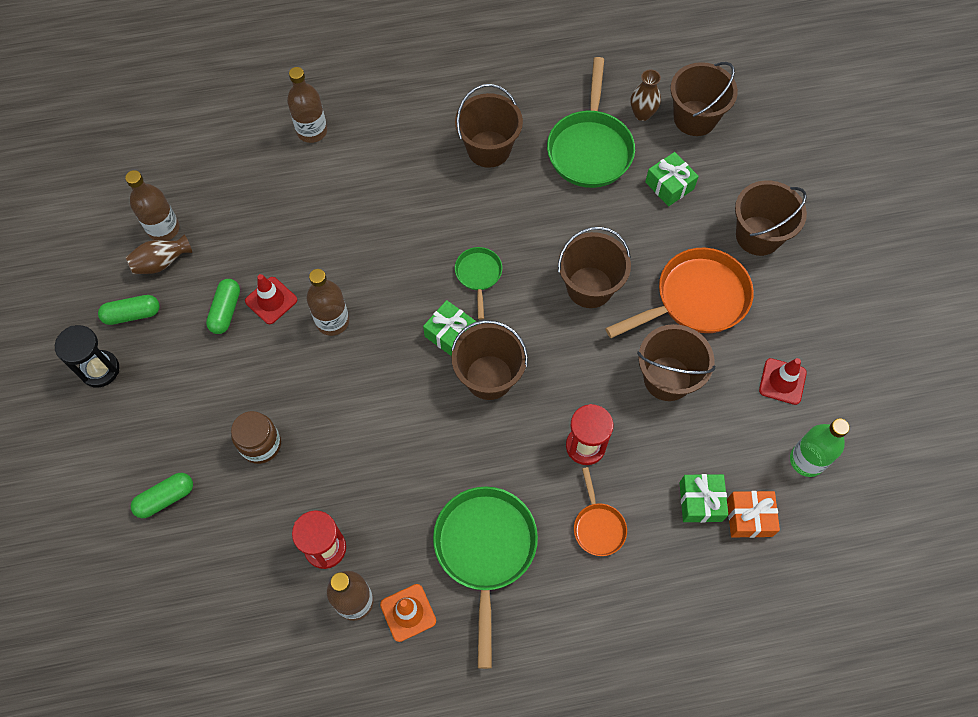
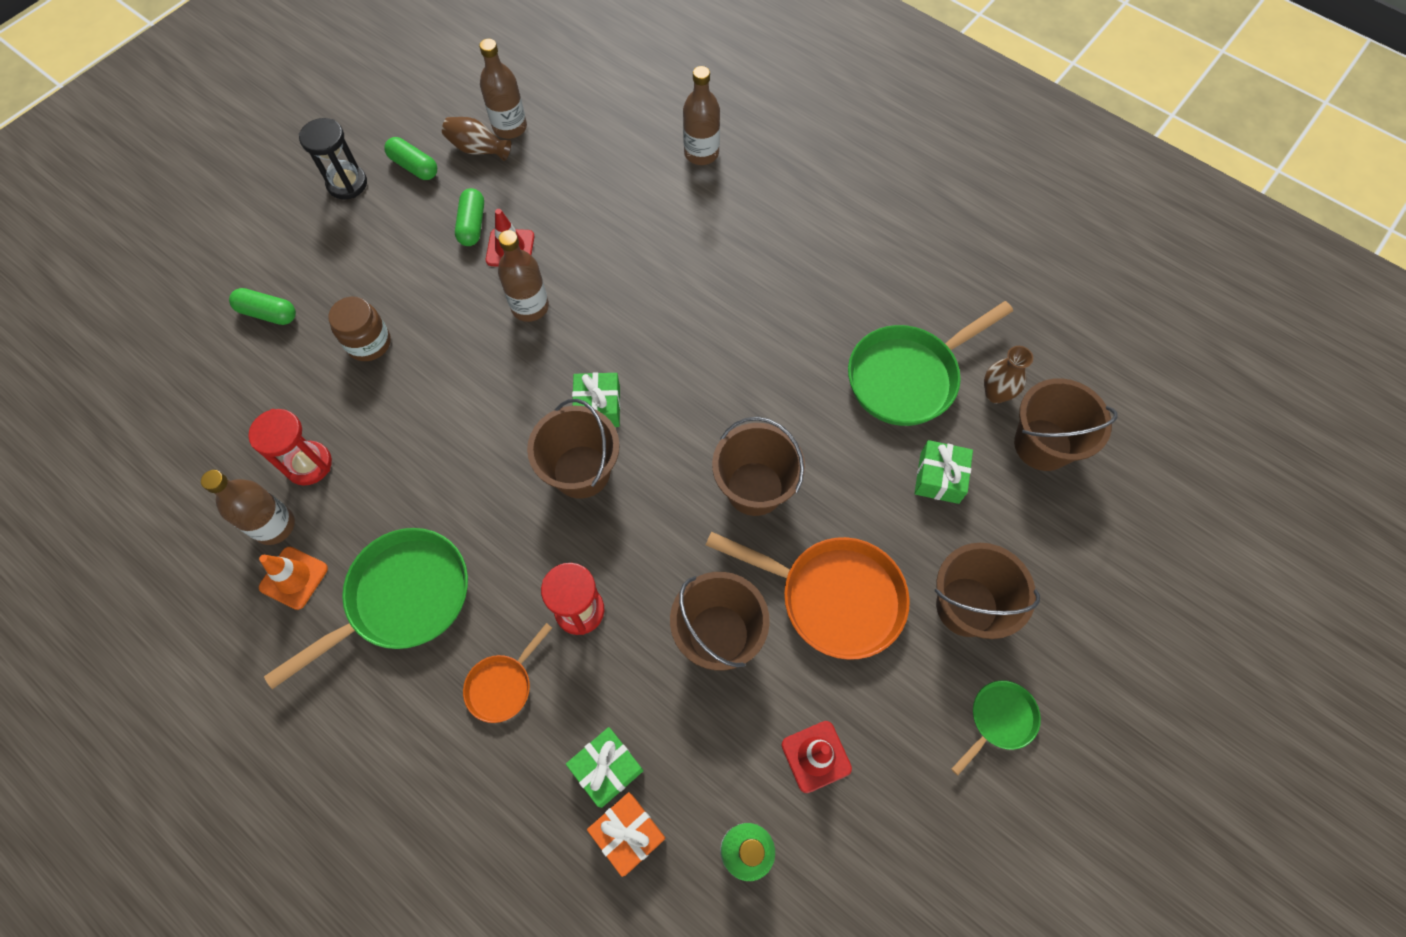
camera: 50 degrees right, 0 degrees up
(226, 311) = (472, 225): green capsule -> green capsule turned 60 degrees counterclockwise
(478, 275) = (679, 385): green pan -> green pan (999, 720)
(488, 149) = (820, 295): brown bucket -> none

